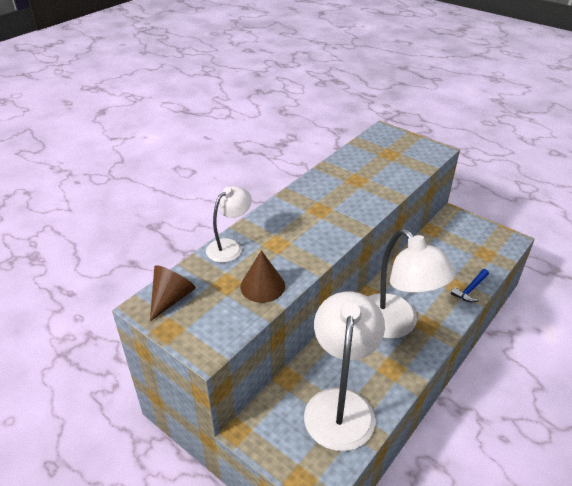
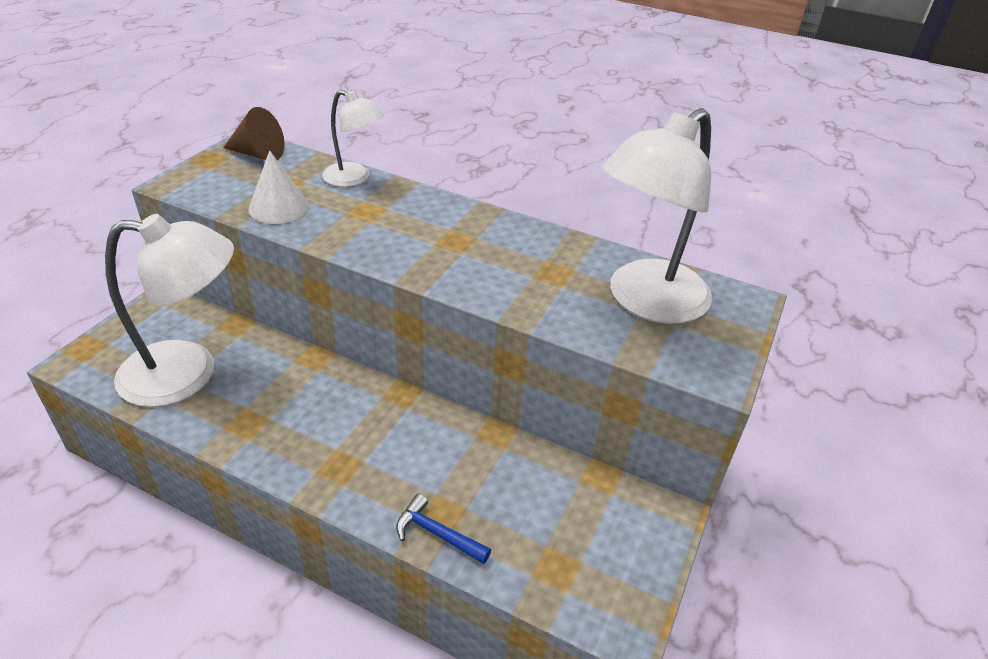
camera: 75 degrees right, 0 degrees up
(262, 286) = (279, 207): brown cone -> white cone
(395, 325) = (335, 425): white lamp -> white lamp (646, 301)

